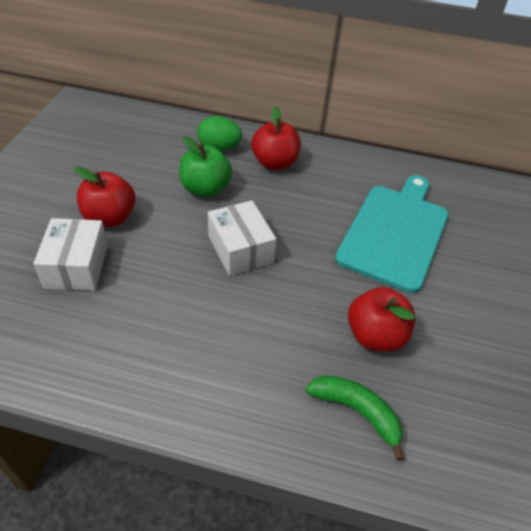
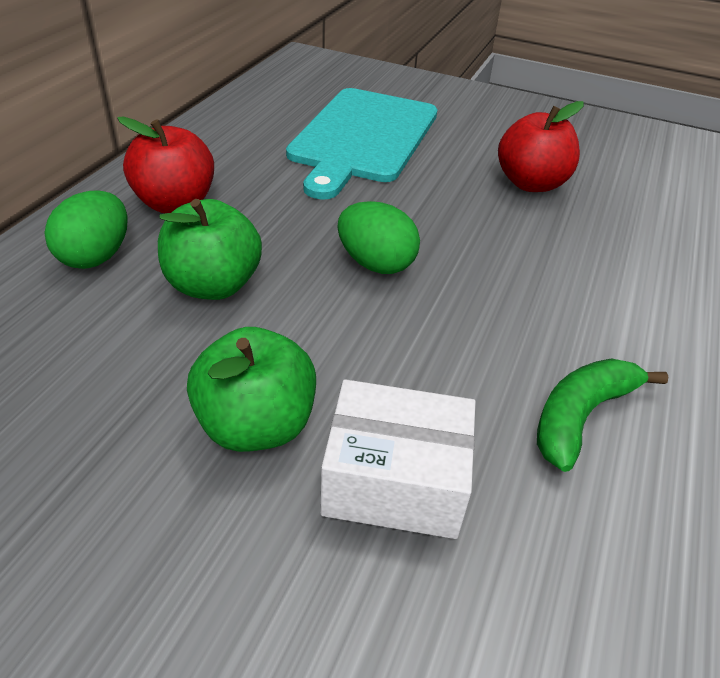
camera: 80 degrees left, 5 degrees down
(109, 218) = (256, 425): red apple -> green apple
(240, 249) = (376, 264): white box -> green egg
(356, 411) = (637, 214): green banana -> green banana (580, 416)
(395, 232) = (363, 138): turquoise cutting board -> turquoise cutting board turned 105 degrees counterclockwise

